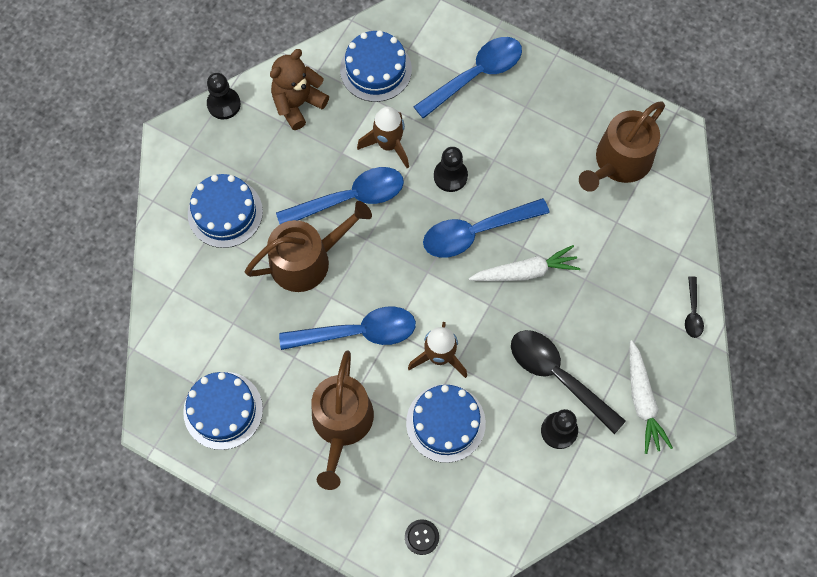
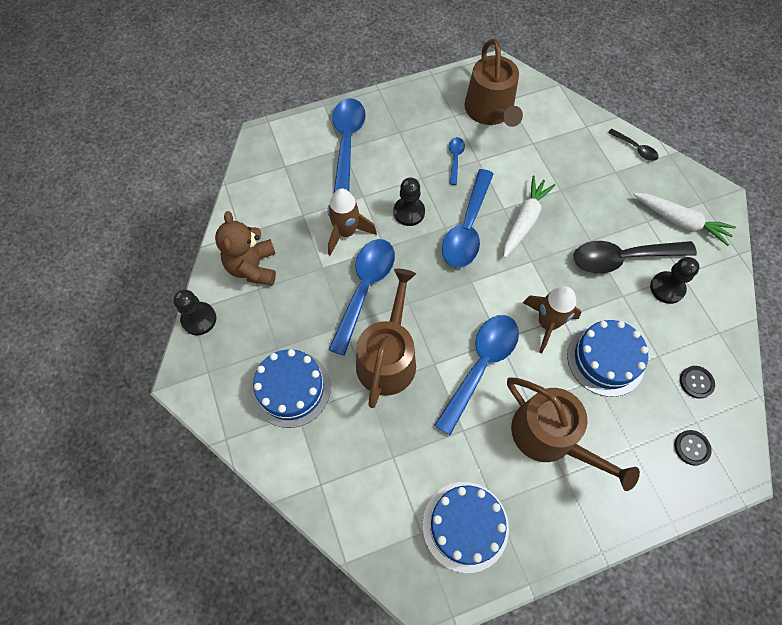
camera: 50 degrees left, 5 degrees down
(375, 69) = (279, 197): blue cake -> none
(485, 507) = (696, 382): none -> black button
(538, 171) = (455, 159): none -> blue spoon

